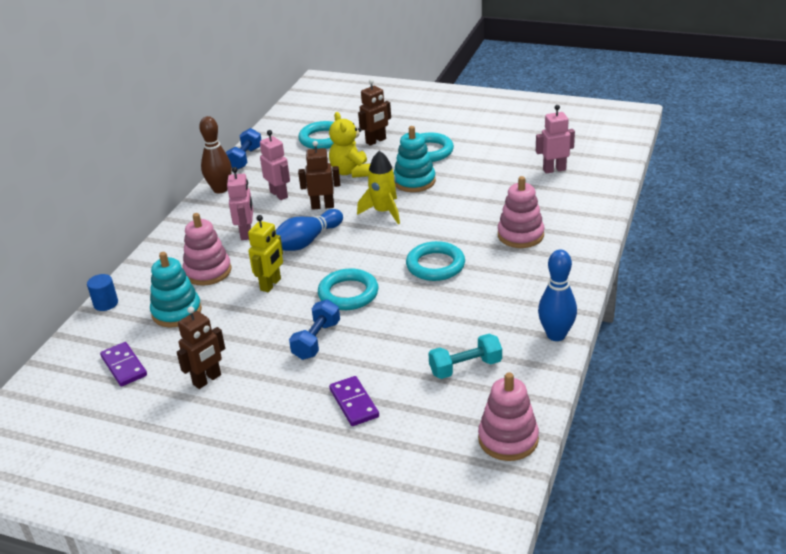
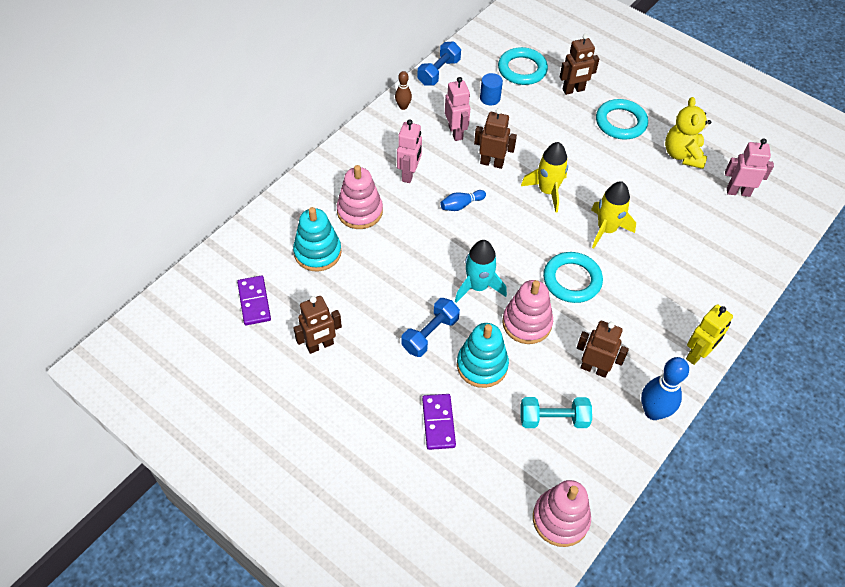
camera: 15 degrees right, 20 degrees up
(106, 303) = (259, 219): blue cylinder -> blue cylinder (490, 98)
(220, 189) = (403, 106): brown bowling pin -> brown bowling pin, size x0.56
(271, 284) = (411, 249): yellow robot -> yellow robot (697, 354)
(306, 242) = (461, 205): blue bowling pin -> blue bowling pin, size x0.56
(348, 293) = (478, 286): turquoise ring -> turquoise rocket
(351, 172) = (534, 125): yellow teddy bear -> yellow teddy bear (682, 155)
(414, 181) = (591, 160): turquoise stacking toy -> turquoise stacking toy (482, 365)
(450, 223) = (606, 229): none -> yellow rocket
(486, 320) = (594, 368): none -> brown robot
(520, 235) = (669, 270): pink stacking toy -> pink stacking toy (527, 323)

